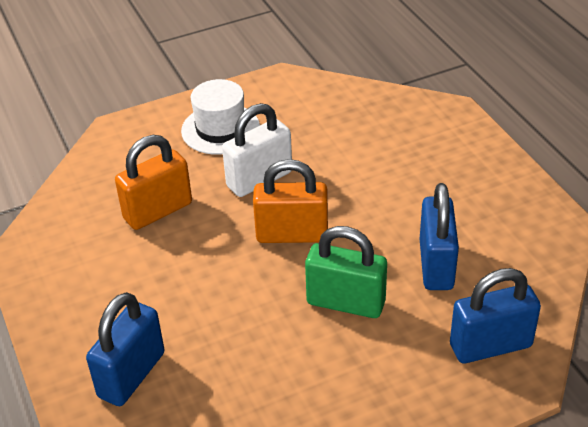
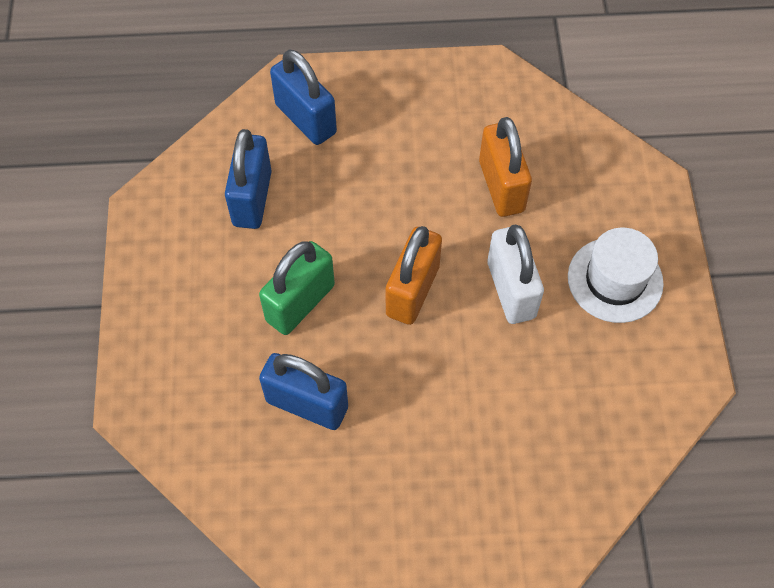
camera: 110 degrees right, 20 degrees up
(490, 346) = (185, 402): blue padlock -> blue padlock (252, 198)

